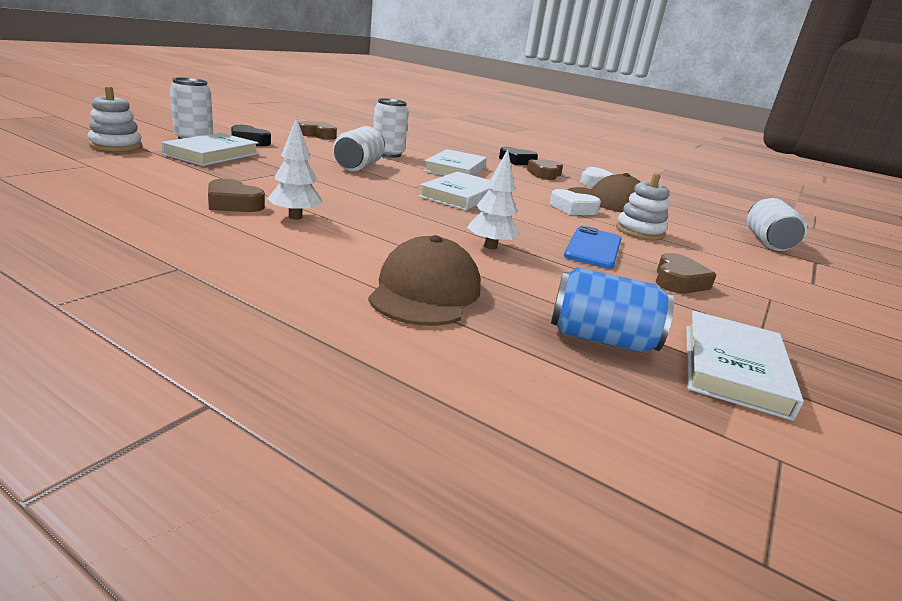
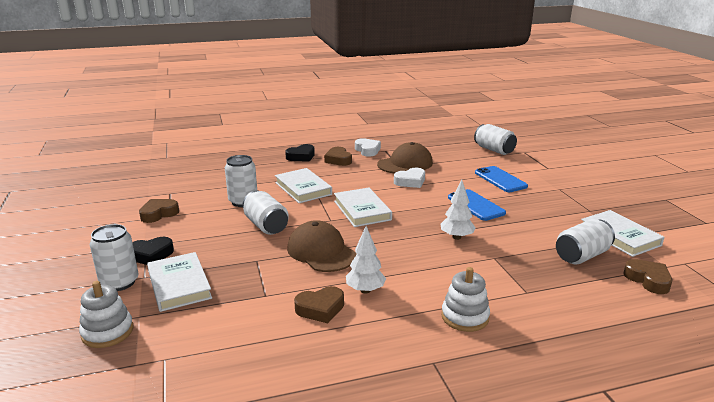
camera: 45 degrees left, 0 degrees up
(425, 291) = (509, 284): brown cap -> brown cap (321, 251)
(601, 339) = (582, 256): blue can -> white can
(639, 231) = (459, 179): white stacking toy -> white stacking toy (465, 317)
(678, 281) = (530, 202): brown heart -> brown heart (648, 280)
(696, 255) = (500, 179): none -> blue phone

